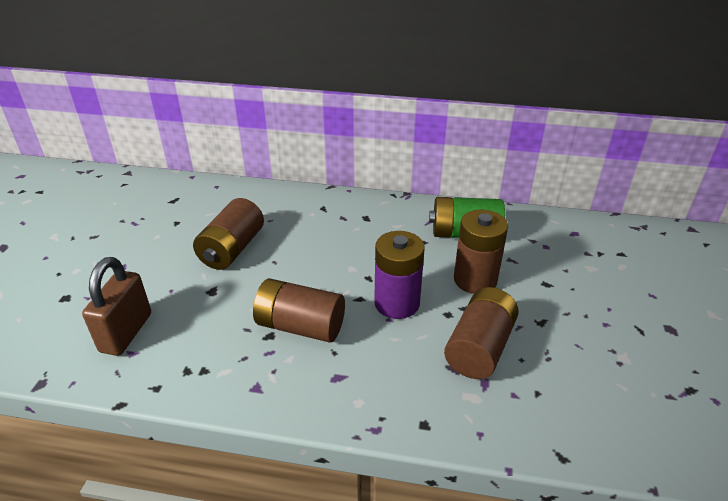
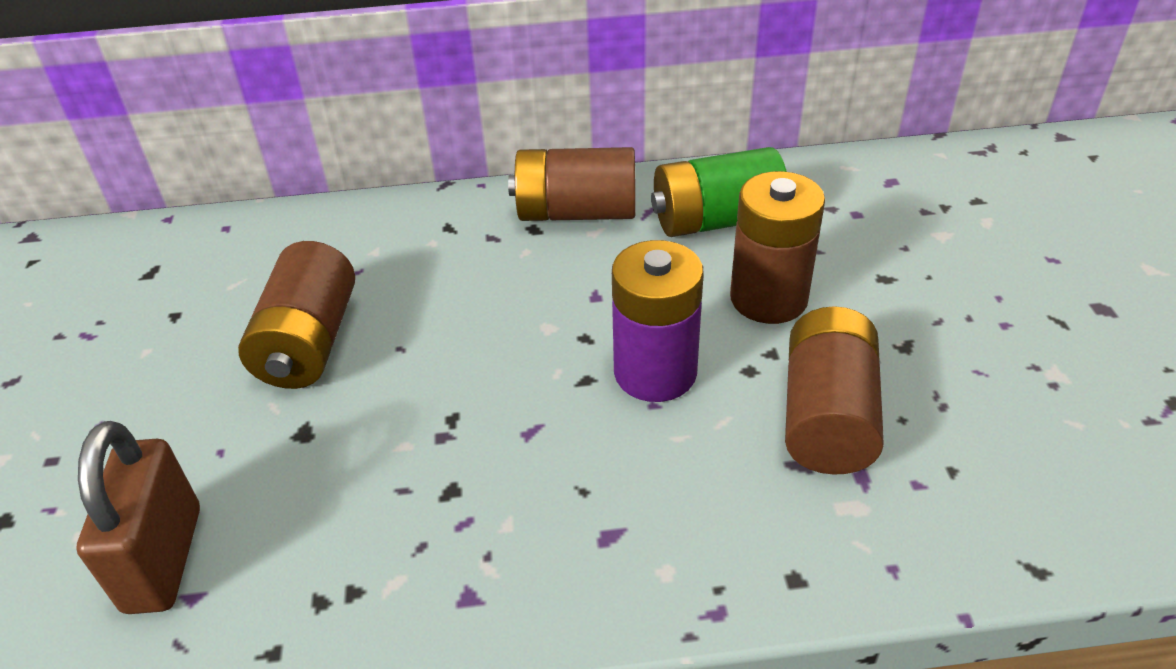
camera: 15 degrees left, 5 degrees up
(300, 326) = (501, 458): brown battery -> brown battery (576, 212)

